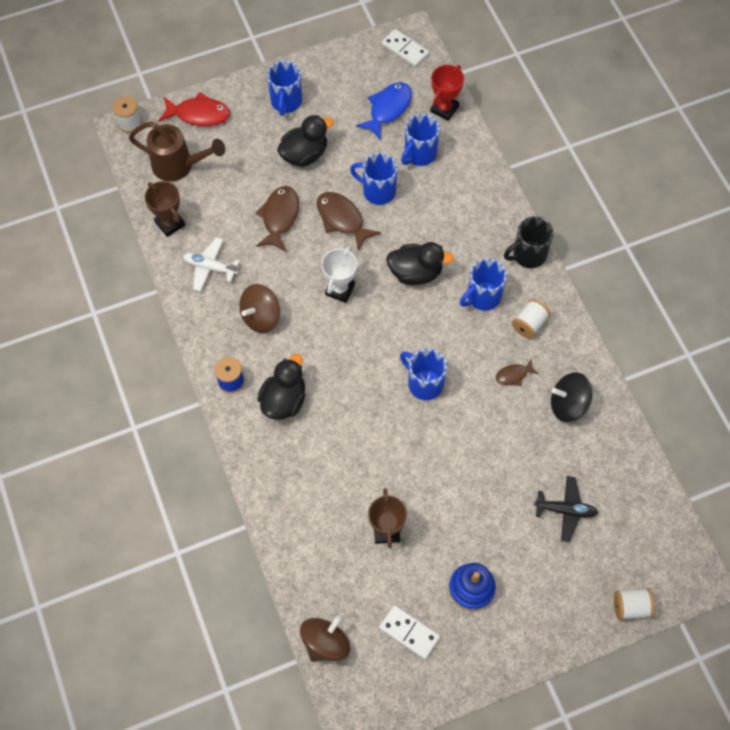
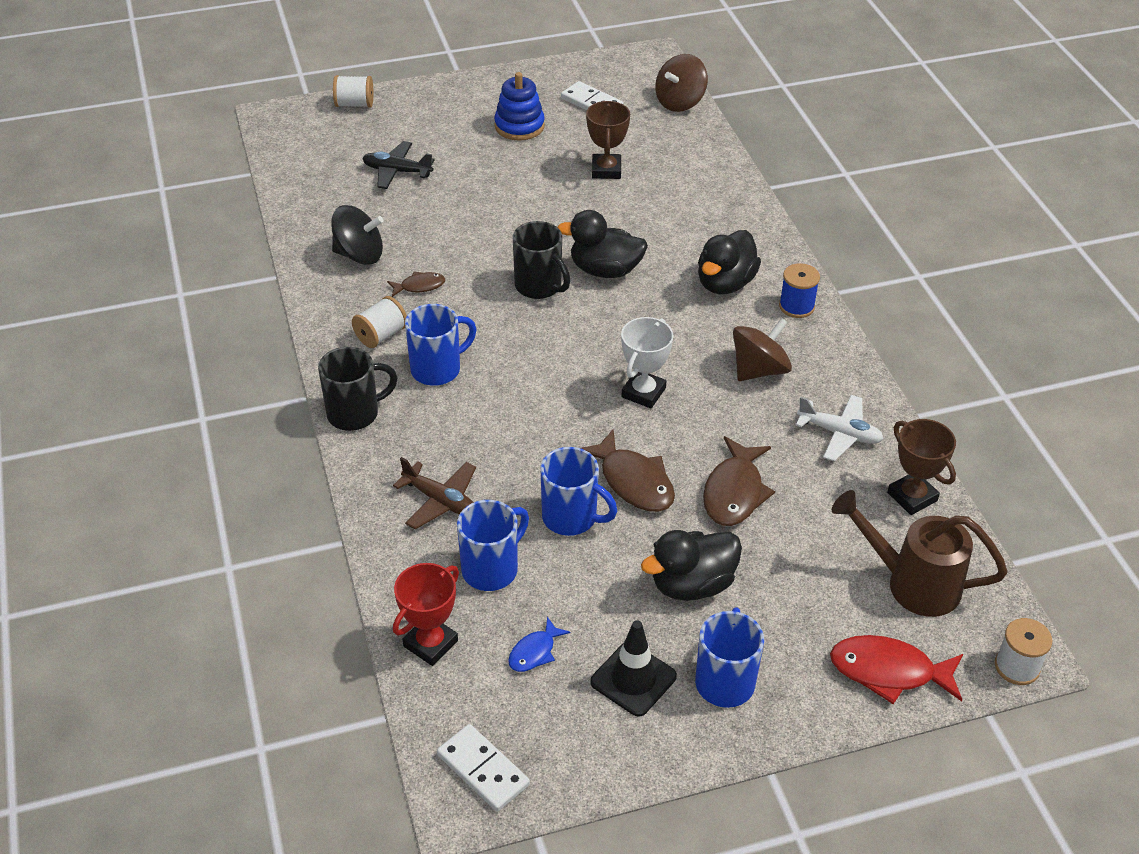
camera: 175 degrees left, 20 degrees down
(334, 99) = (633, 679): none -> black traffic cone
(388, 109) = (534, 652): blue fish -> blue fish, size x0.55
(415, 273) = (529, 404): black duck -> black duck (605, 270)
(424, 383) = (539, 286): blue mug -> black mug
(458, 195) = (440, 501): none -> brown plane

